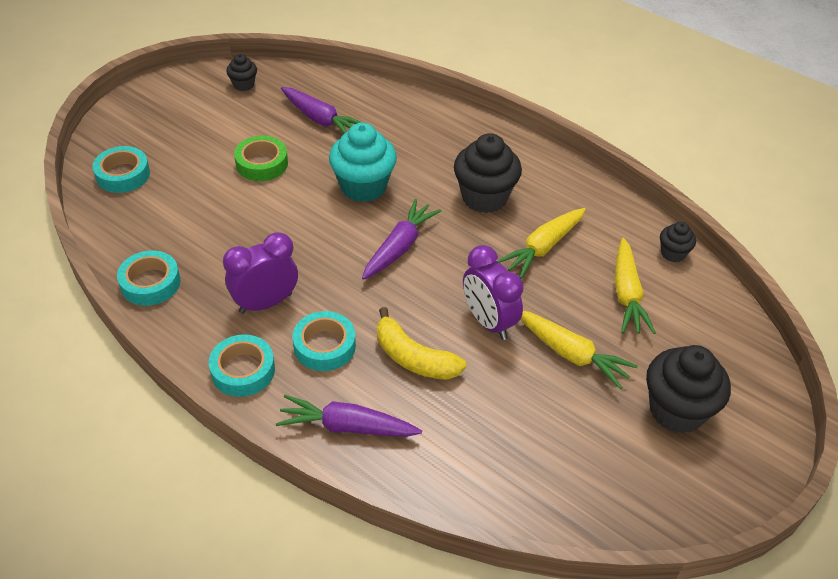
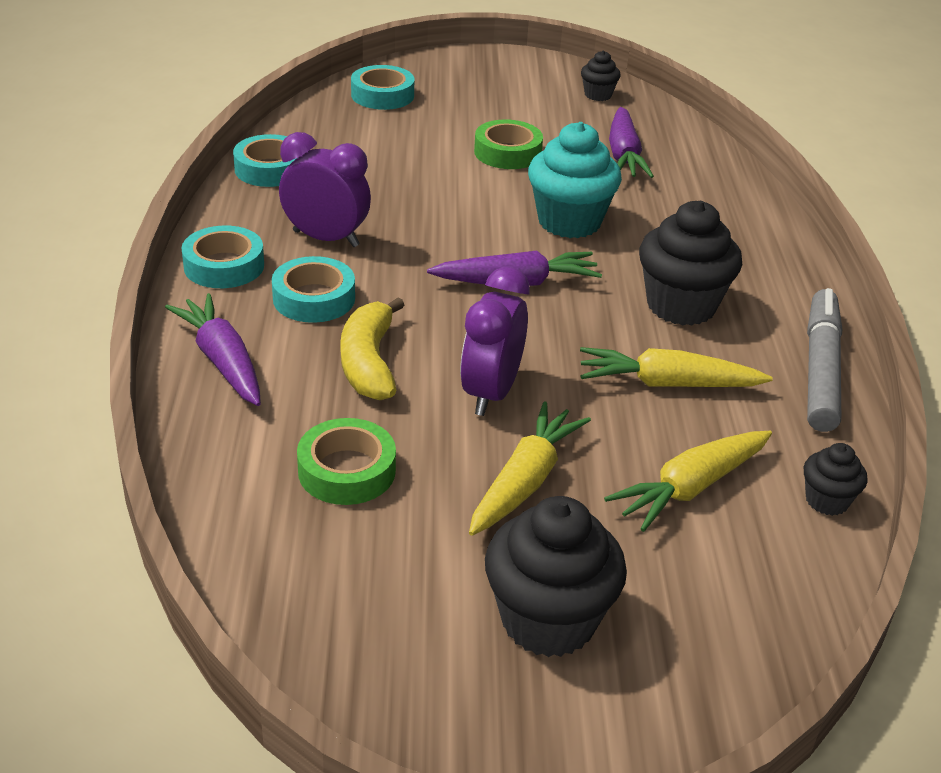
camera: 50 degrees right, 10 degrees down
(501, 425) = (347, 471): none -> green tape
(571, 354) = (525, 481): yellow carrot -> yellow carrot turned 150 degrees counterclockwise
(581, 186) = (820, 369): none -> grey marker

